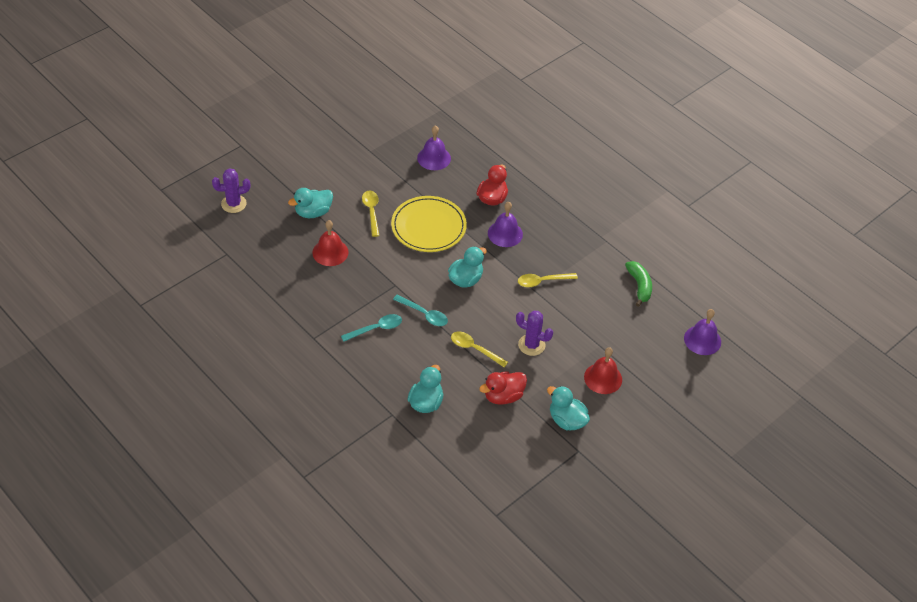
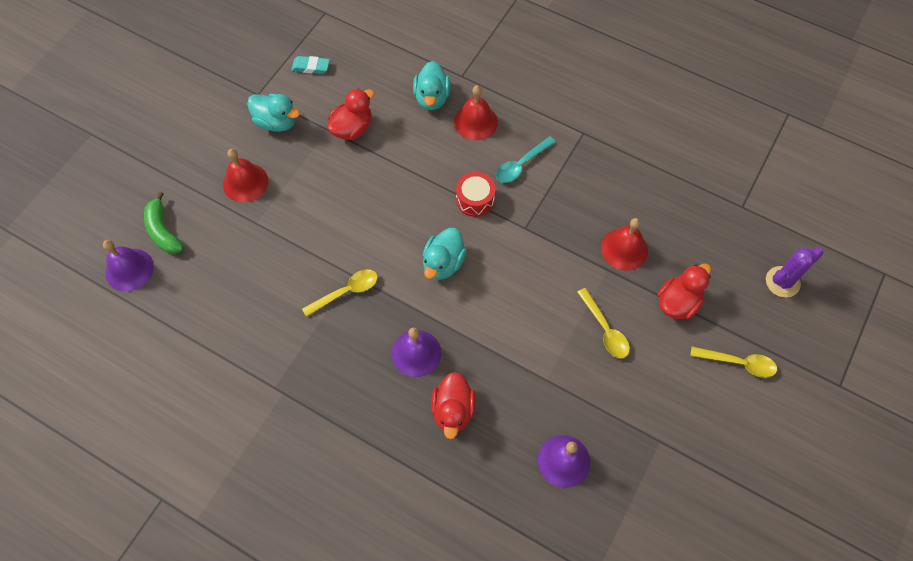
camera: 165 degrees right, 15 degrees up
(313, 212) = (677, 302): turquoise duck -> red duck
(397, 372) = (475, 121): none -> red bell
(424, 314) = (475, 200): turquoise spoon -> red drum
(428, 227) = (520, 330): yellow plate -> none
(474, 349) = (401, 173): yellow spoon -> yellow spoon (738, 363)
(524, 462) = (311, 67): none -> turquoise eraser
(531, 345) = (337, 199): purple cactus -> none
(639, 286) = (218, 325): green banana -> green banana (163, 231)

